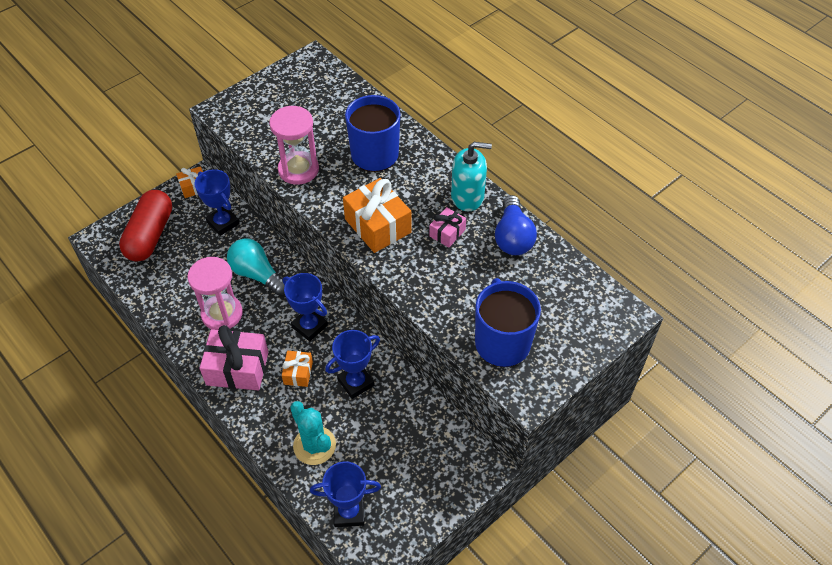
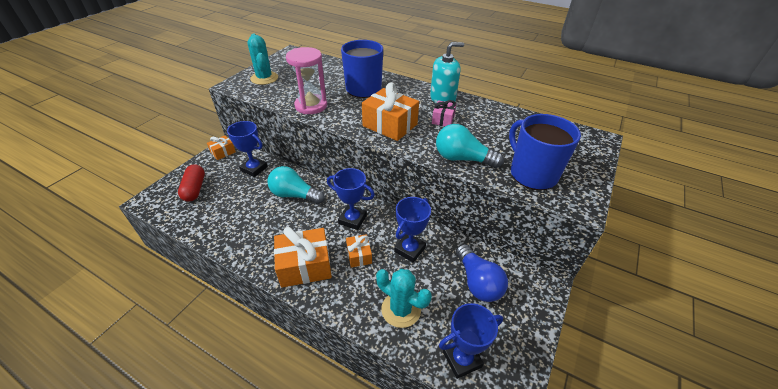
camera: 20 degrees left, 10 degrees down
(150, 235) = (195, 189): red capsule -> red capsule, size x0.66
(222, 314) = (275, 228): pink hourglass -> none
(237, 368) = (305, 266): pink gift -> orange gift
(260, 105) = (264, 78): none -> turquoise cactus
(435, 299) = (462, 159): none -> turquoise light bulb
(513, 237) = (489, 113): blue light bulb -> blue light bulb (477, 282)

